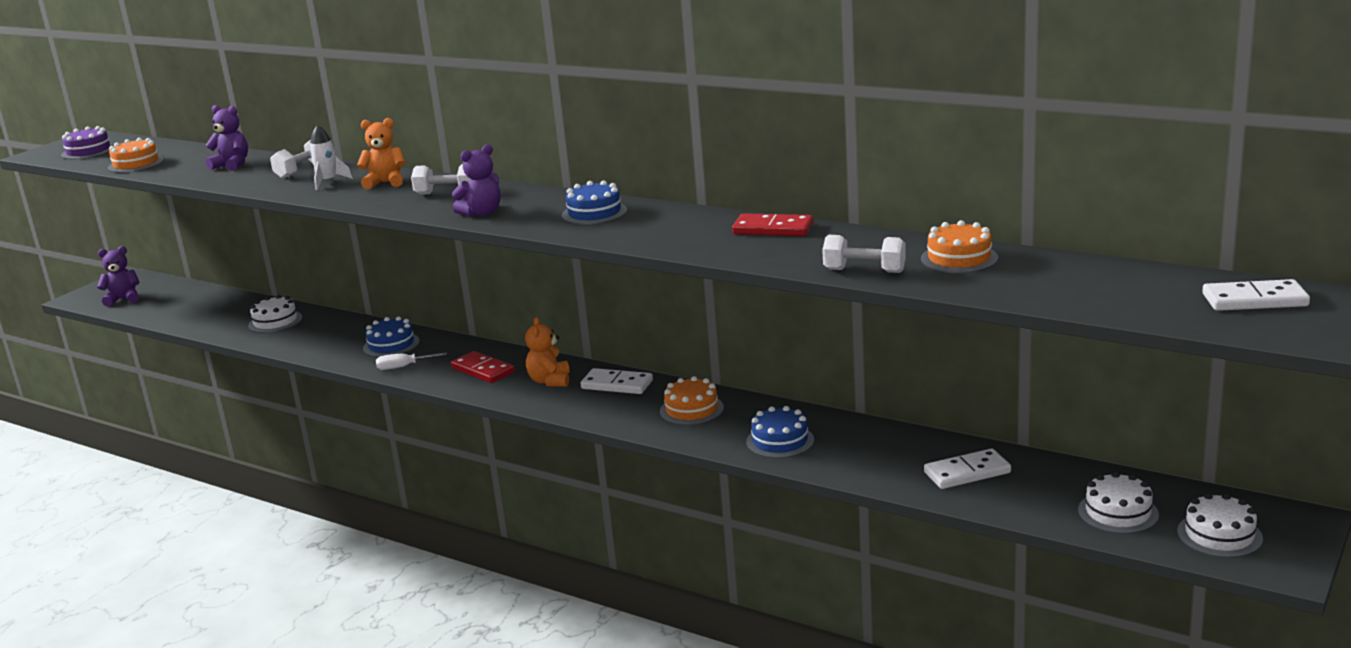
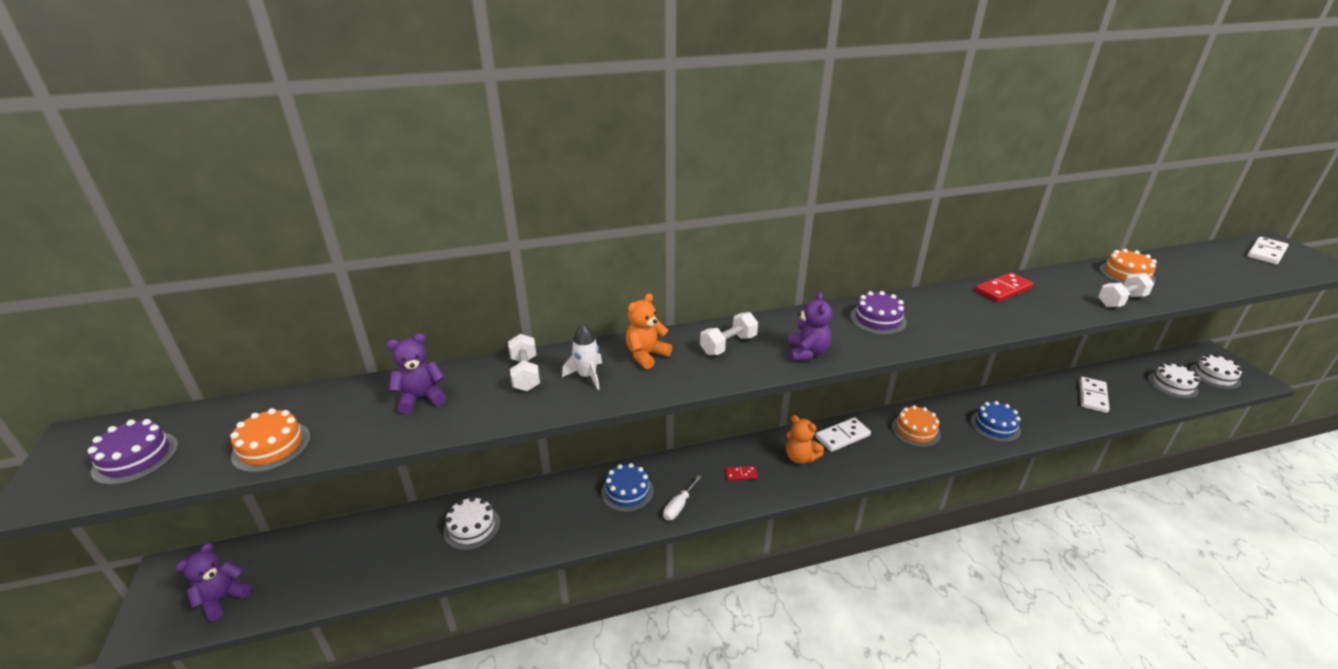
camera: 50 degrees left, 10 degrees up
(483, 370) = (741, 474): red domino -> red domino, size x0.56
(594, 213) = (878, 319): blue cake -> purple cake

